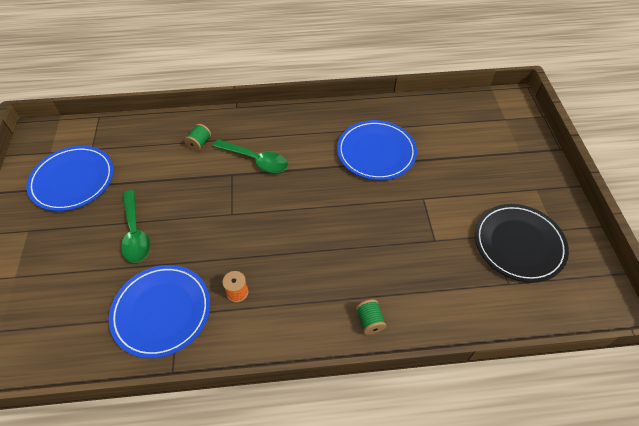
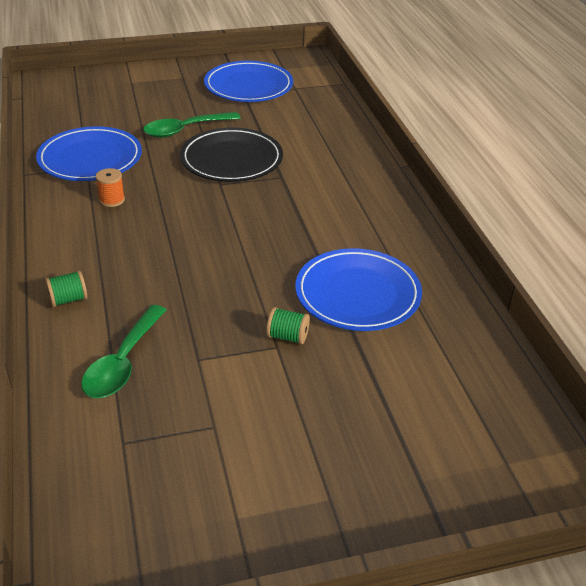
camera: 80 degrees right, 15 degrees down
(199, 143) = (325, 148): green spool -> green spool (288, 337)
(256, 160) = (309, 191): green spoon -> green spoon (123, 363)
(518, 244) = (199, 461): black plate -> black plate (231, 159)

